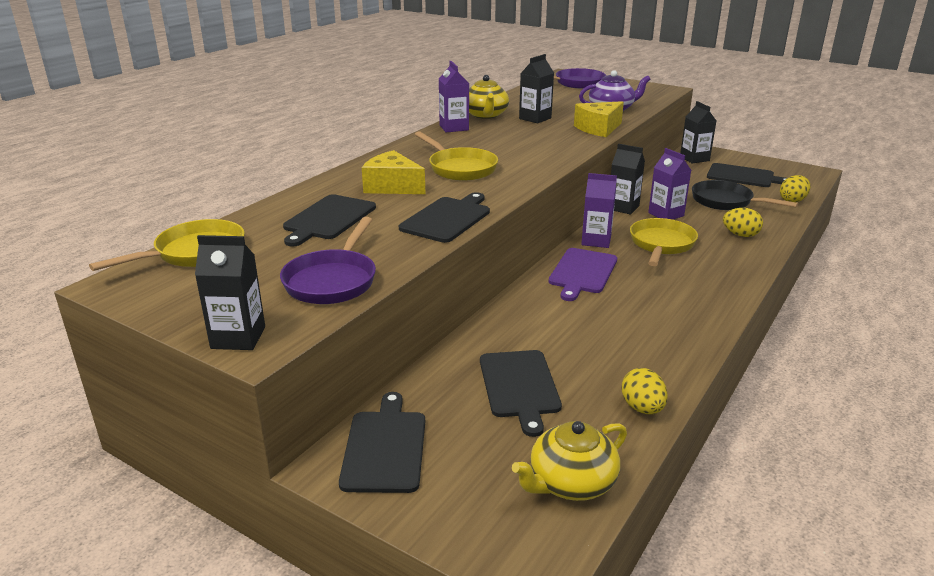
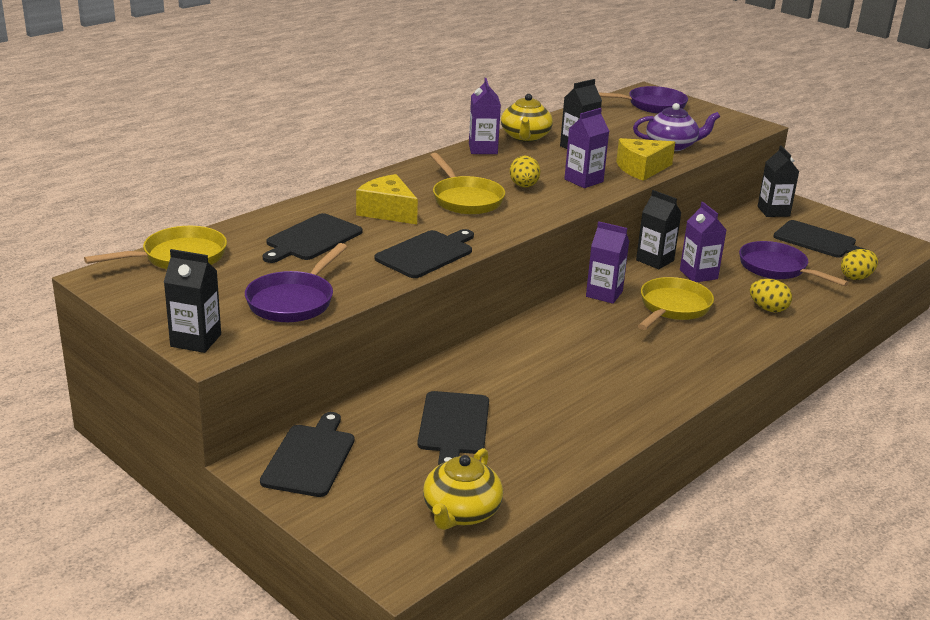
camera: 10 degrees right, 0 degrees up
(555, 142) = (583, 180): none -> purple carton
(571, 482) = (461, 512): yellow teapot -> yellow teapot turned 45 degrees counterclockwise
(582, 272) = (571, 326): purple cutting board -> none
(642, 408) = (560, 463): yellow egg -> yellow egg (524, 186)
(726, 202) = (777, 269): black pan -> purple pan

